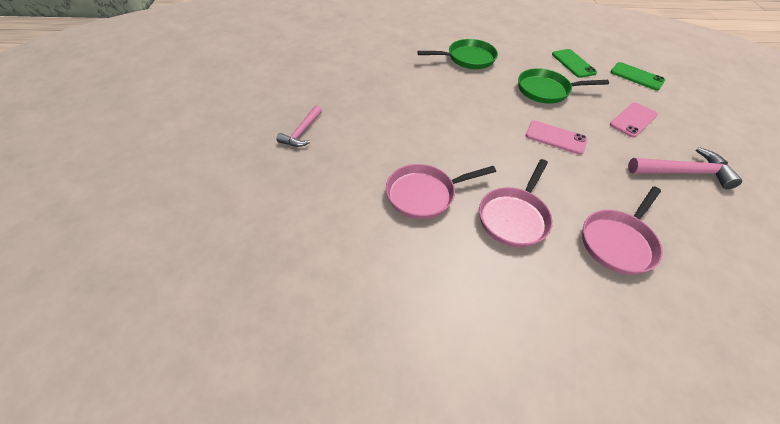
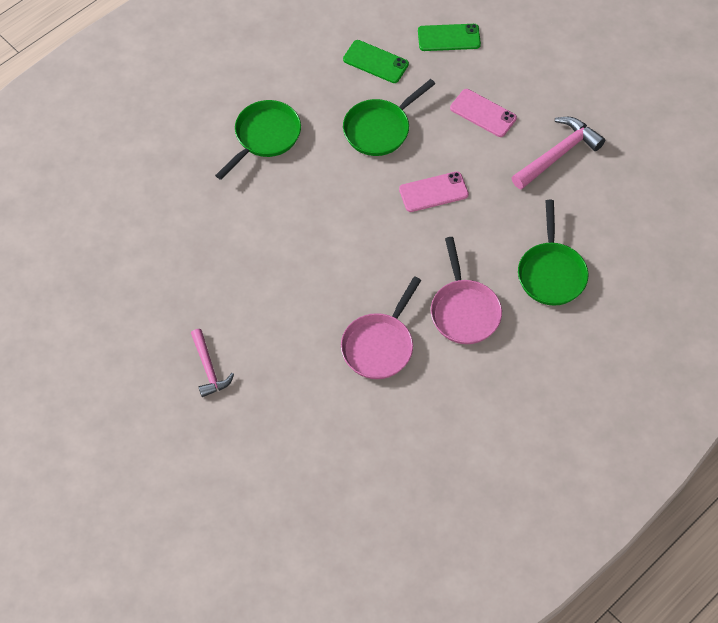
camera: 40 degrees left, 10 degrees up
(618, 242) = (551, 273): pink pan -> green pan
(633, 120) = (483, 113): pink phone -> pink phone turned 60 degrees counterclockwise

